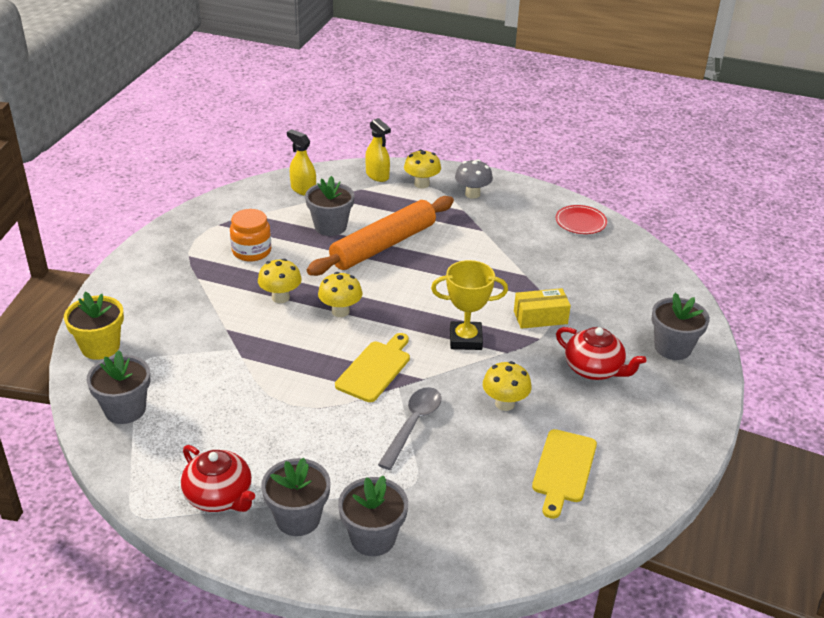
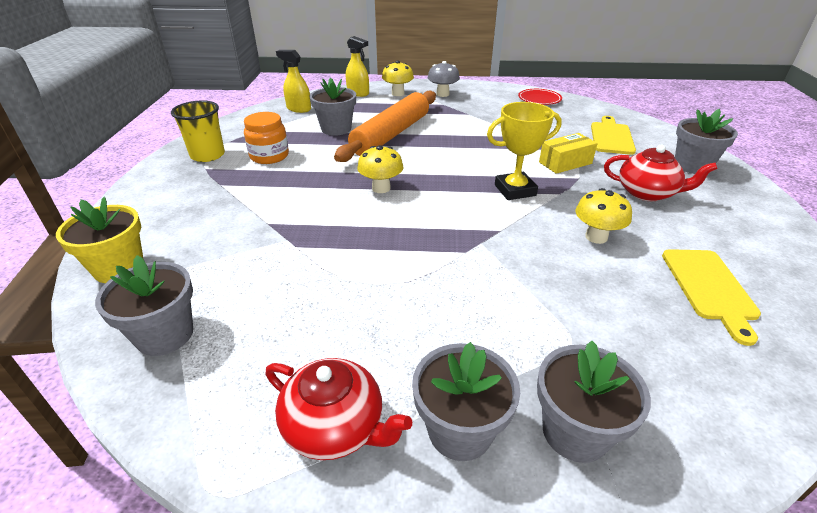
camera: 15 degrees left, 0 degrees up
(194, 239) = (208, 155): none -> yellow cup
(280, 297) = (315, 187): yellow mushroom -> none
(375, 369) = (447, 231): yellow cutting board -> yellow cutting board (611, 137)
(413, 425) = (522, 277): grey spoon -> none

